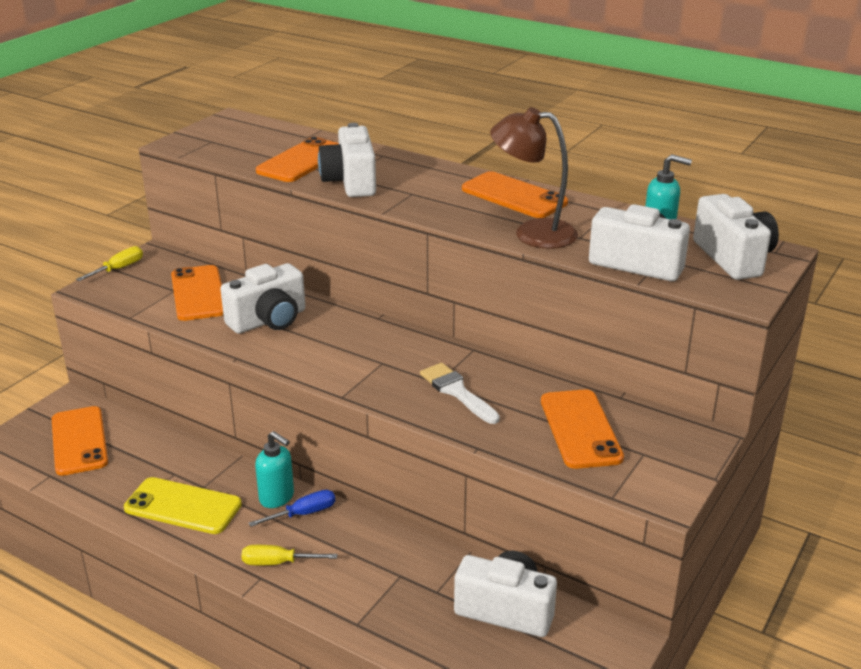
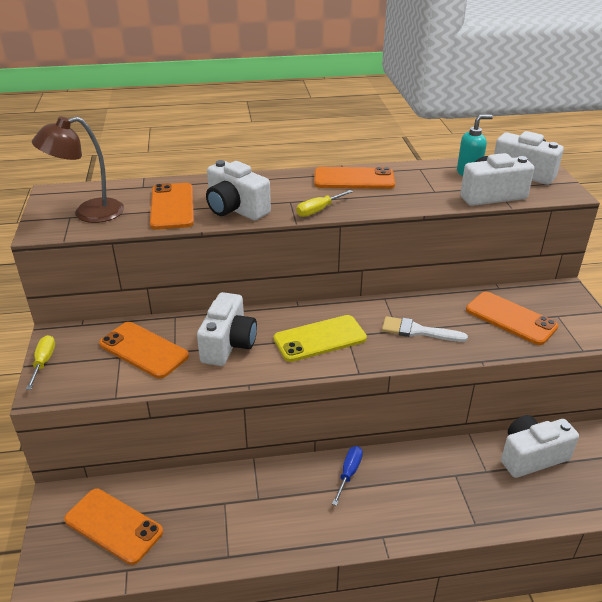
camera: 40 degrees left, 5 degrees up
(183, 506) = (264, 523): yellow phone -> yellow phone (320, 339)
(277, 498) = (318, 473): turquoise soap dispenser -> none
(278, 563) = (379, 518): yellow screwdriver -> yellow screwdriver (319, 210)
(532, 233) = (406, 199): brown lamp -> brown lamp (88, 213)

